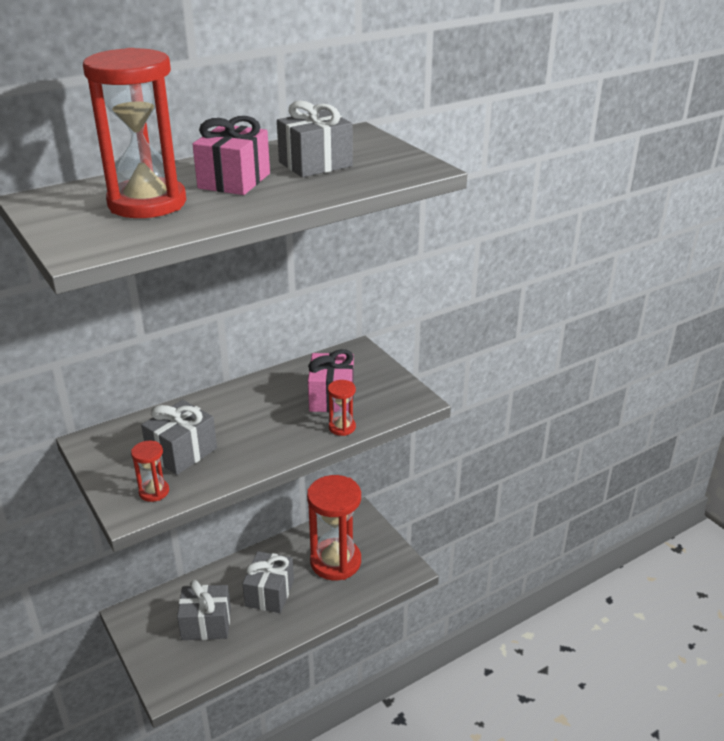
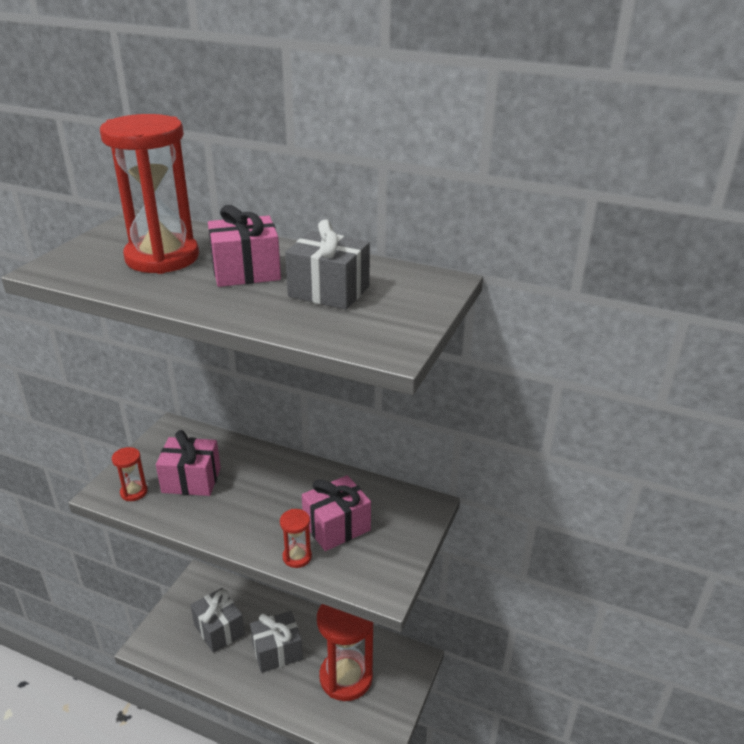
camera: 55 degrees right, 0 degrees up
(182, 452) = (191, 480): grey gift -> pink gift

